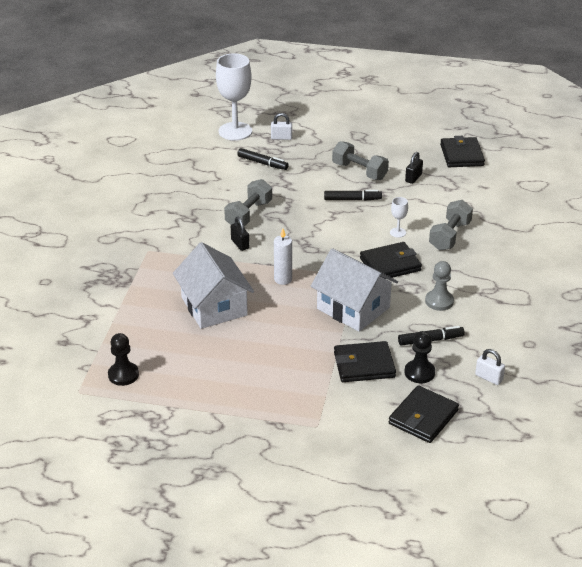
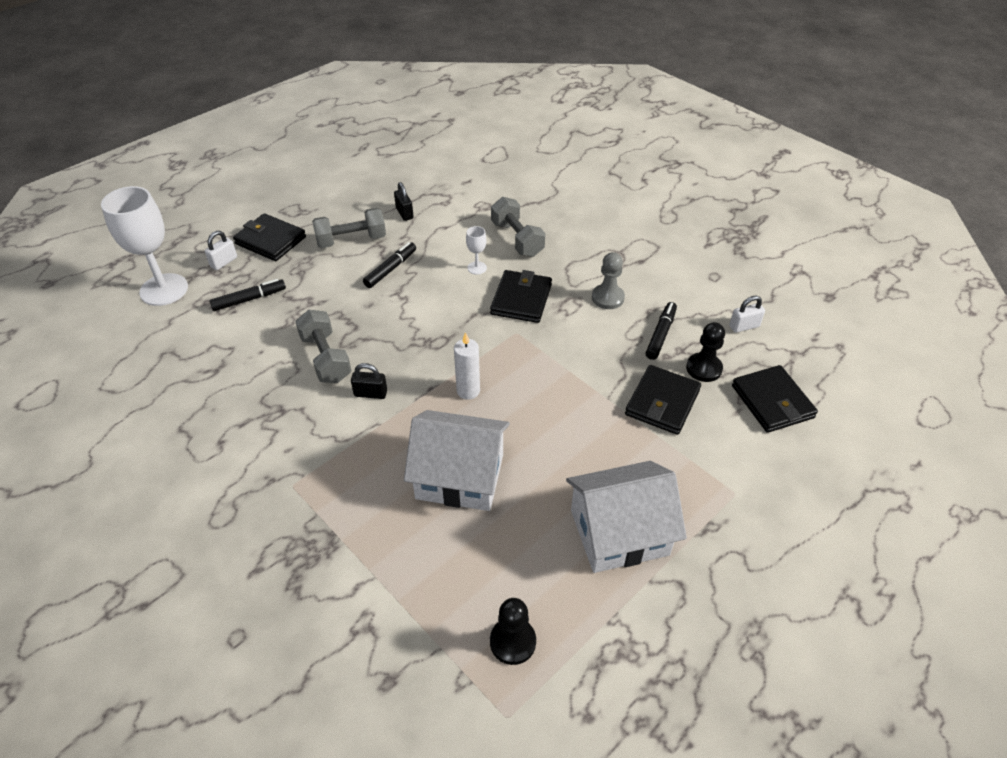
camera: 55 degrees left, 10 degrees up
(353, 308) = (565, 362): white house -> white house (619, 532)
(461, 155) = (405, 168): black wallet -> black wallet (270, 240)

